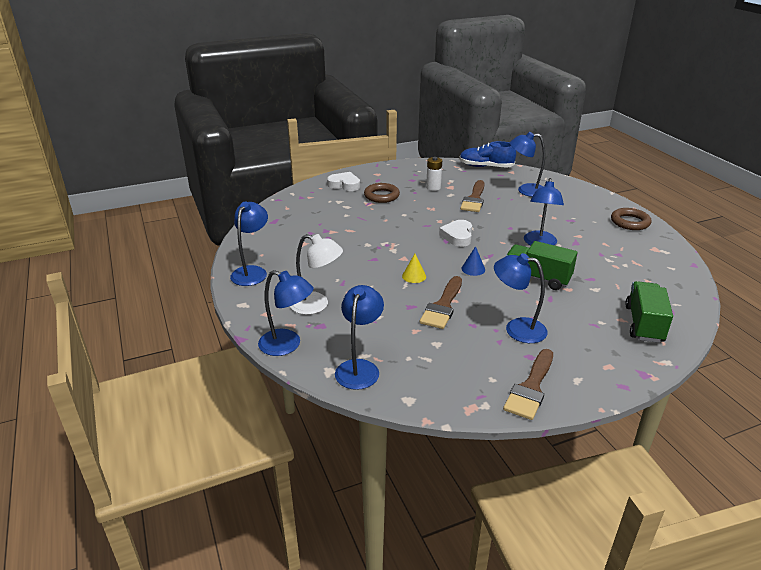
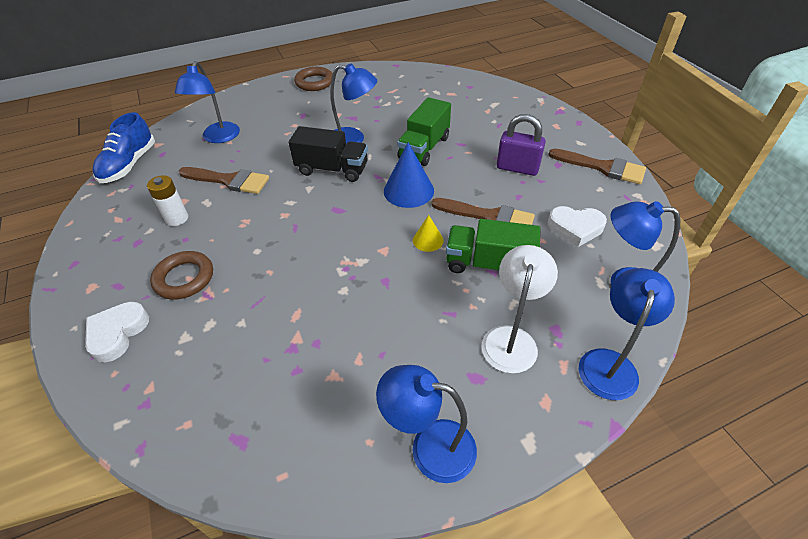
camera: 90 degrees left, 15 degrees up
(457, 236) = (330, 199): white heart -> white heart (575, 228)
(473, 269) = (408, 190): blue cone -> blue cone, size x1.82
(495, 236) = (332, 169): none -> black truck
(517, 328) = (517, 168): blue lamp -> purple padlock
(644, 324) = (492, 101): green truck -> green truck (488, 264)

